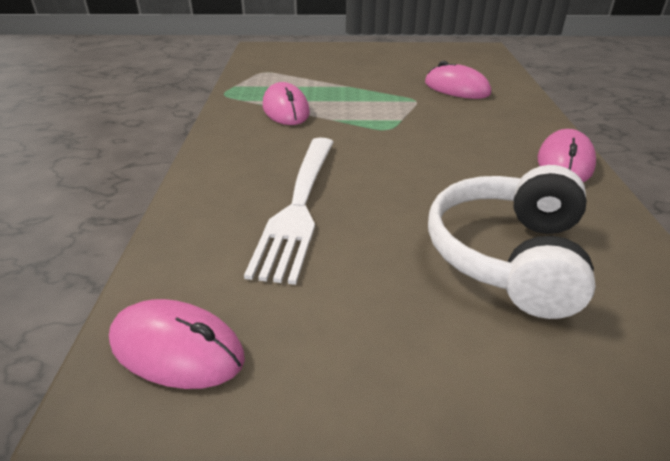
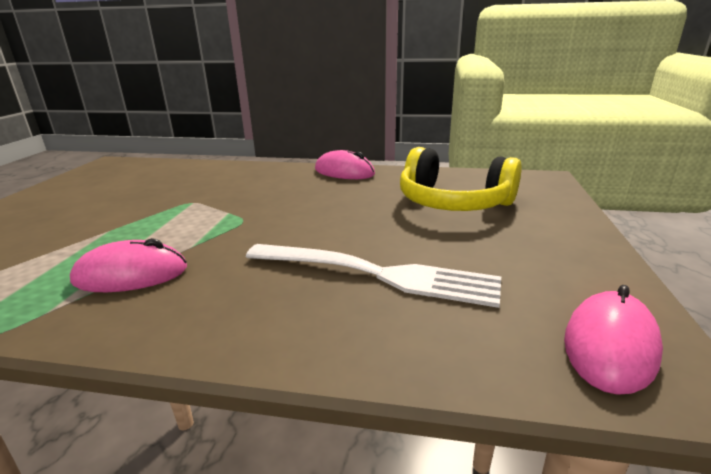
camera: 80 degrees left, 10 degrees down
(456, 88) = (187, 183): pink mouse -> none
(509, 256) = (453, 202): white headphones -> yellow headphones

